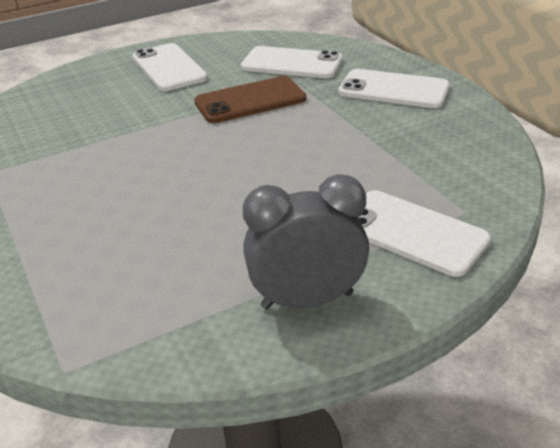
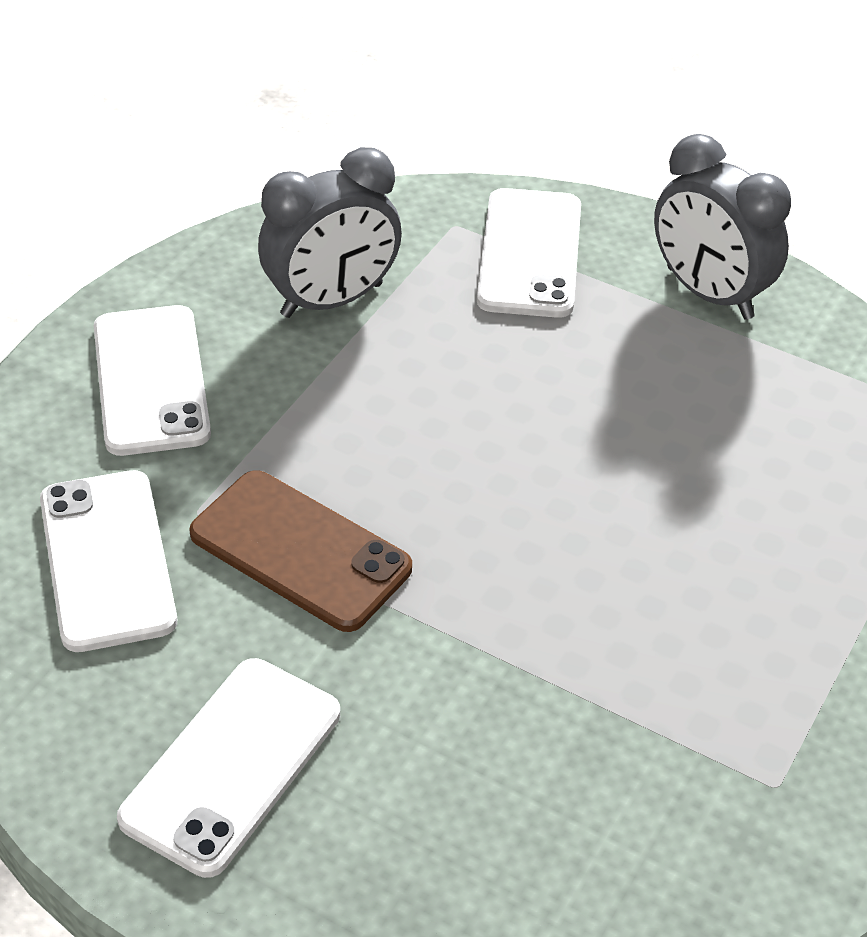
camera: 125 degrees left, 10 degrees up
(418, 149) = (332, 300): none -> grey clock

